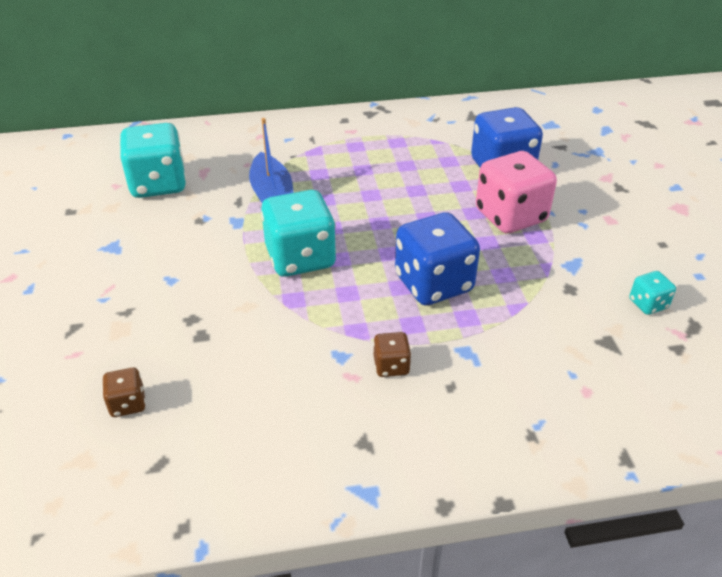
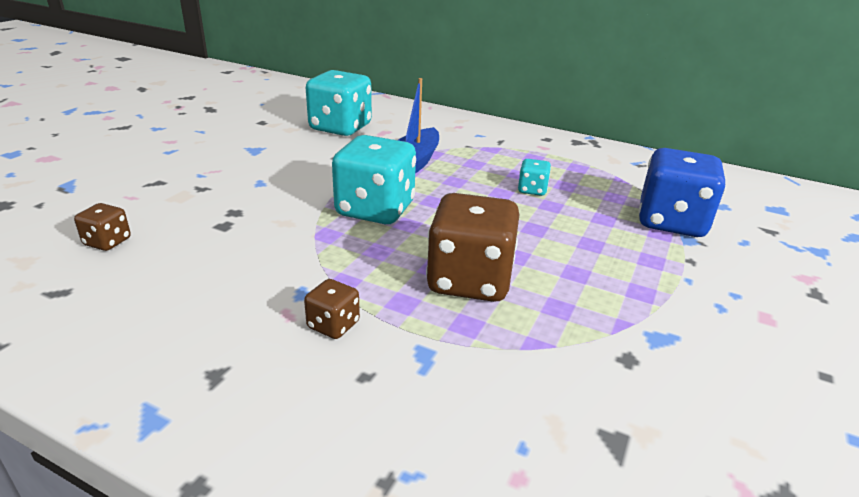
camera: 35 degrees right, 10 degrees down
(433, 284) = (469, 280): blue dice -> brown dice
(510, 216) = (631, 263): pink dice -> none
(648, 304) = (727, 430): turquoise dice -> turquoise dice (532, 190)

